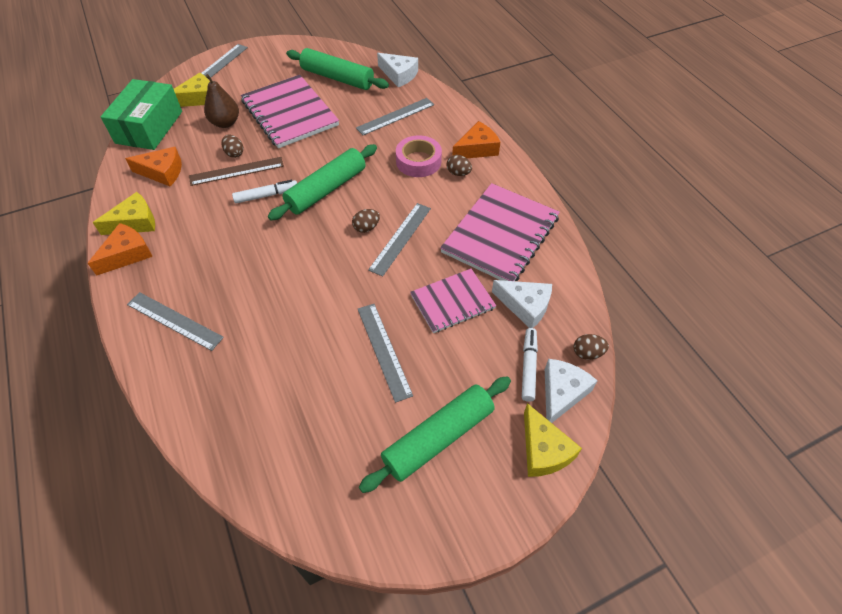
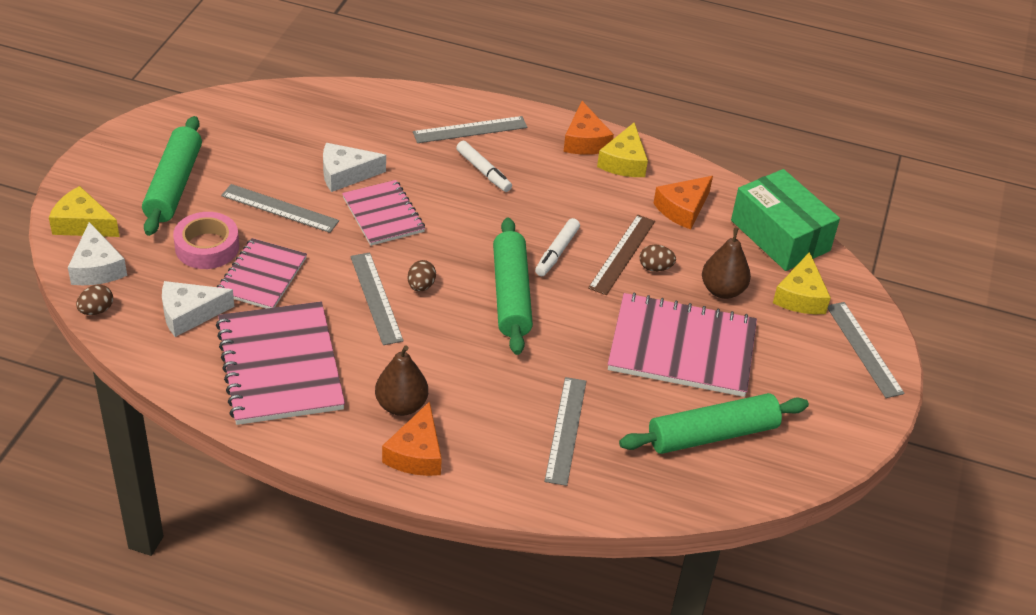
camera: 130 degrees right, 10 degrees down
(324, 292) = (383, 214): none -> pink notebook
(399, 75) = (650, 498): white cheese -> white cheese (345, 174)
(418, 161) = (462, 389): pink tape -> pink tape (207, 247)
(458, 173) = (401, 405): brown egg -> brown pear
(528, 367) = (142, 268): white marker -> white marker (483, 171)

